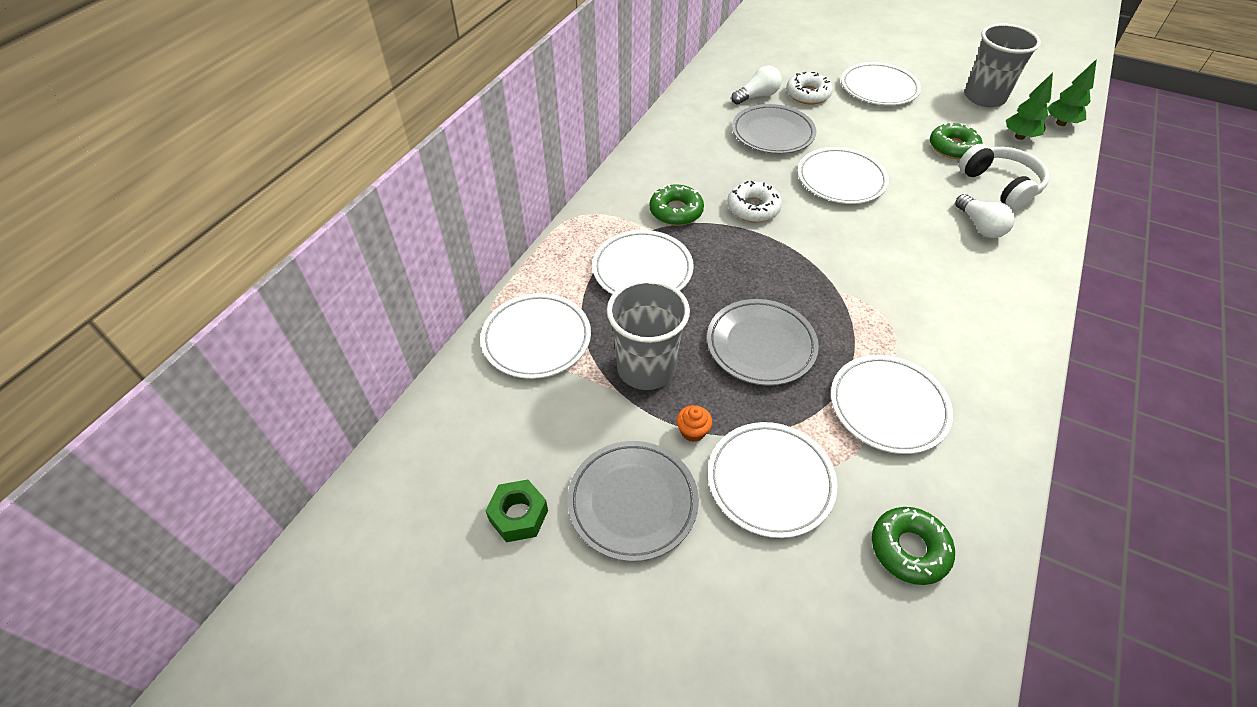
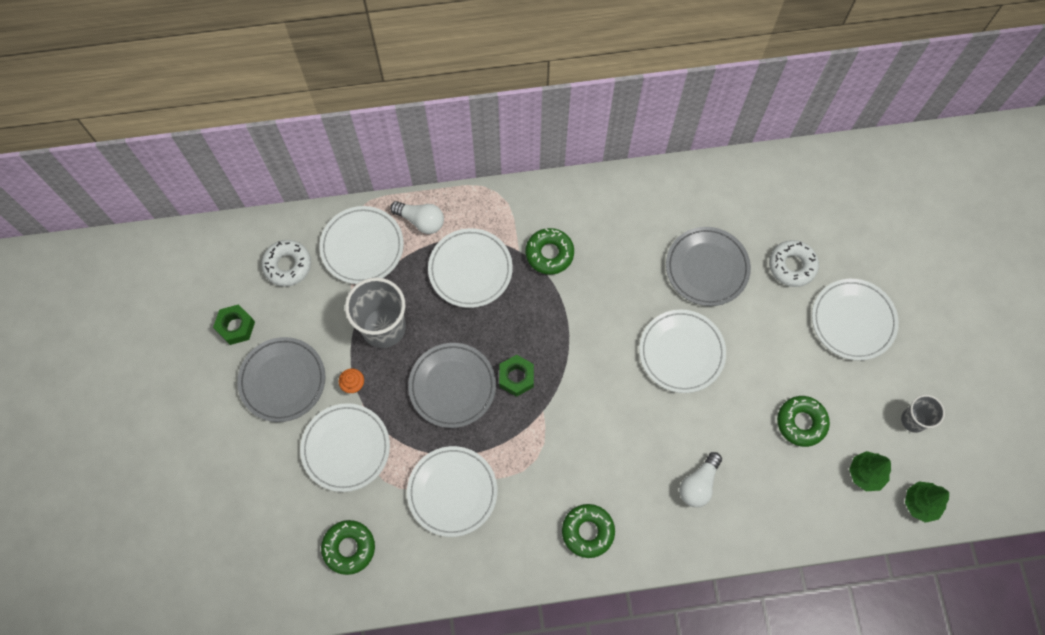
camera: 55 degrees right, 20 degrees up
(753, 208) = (594, 305): white donut -> white donut (287, 265)
(757, 96) = (755, 226): white light bulb -> white light bulb (421, 221)
(787, 292) = (516, 377): none -> green nut
(984, 97) = (913, 420): grey cup -> grey cup, size x0.57
(993, 320) = (587, 531): none -> green donut
(1000, 185) = (771, 482): white headphones -> none

